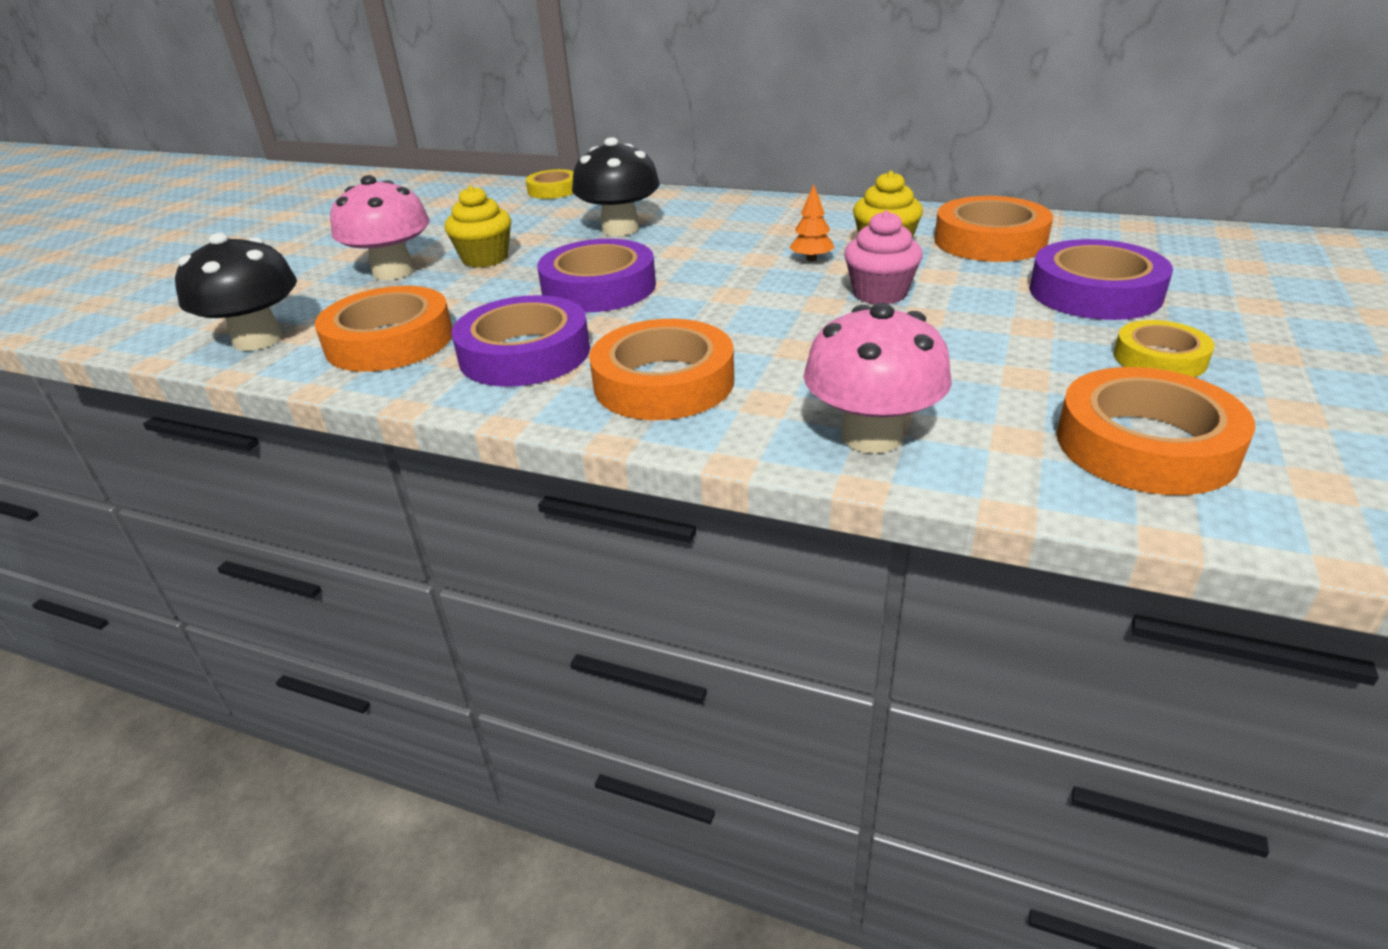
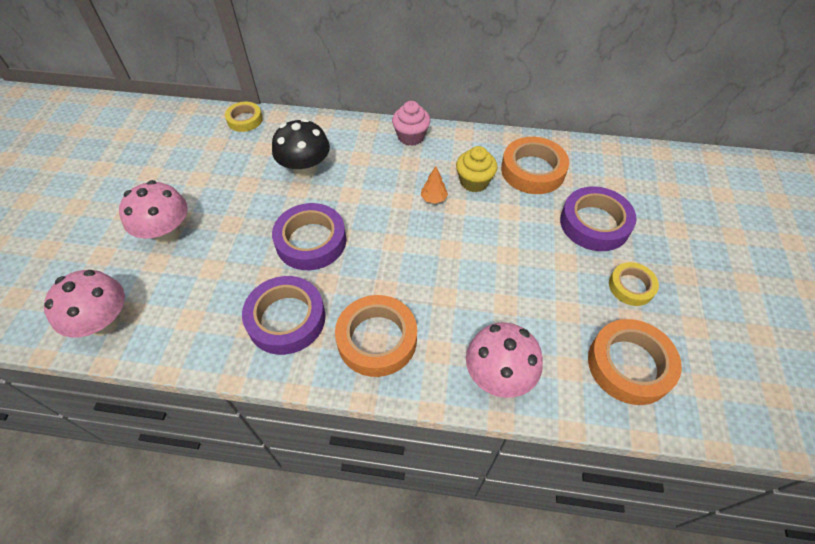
camera: 15 degrees left, 20 degrees up
(258, 340) = (104, 322): black mushroom -> pink mushroom
(390, 341) = (195, 314): orange tape -> none
(485, 258) = (225, 212): yellow cupcake -> none
(879, 294) = (479, 234): pink cupcake -> pink cupcake (411, 136)

